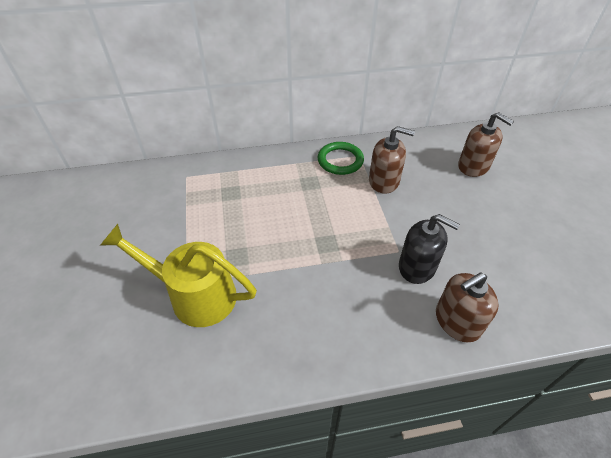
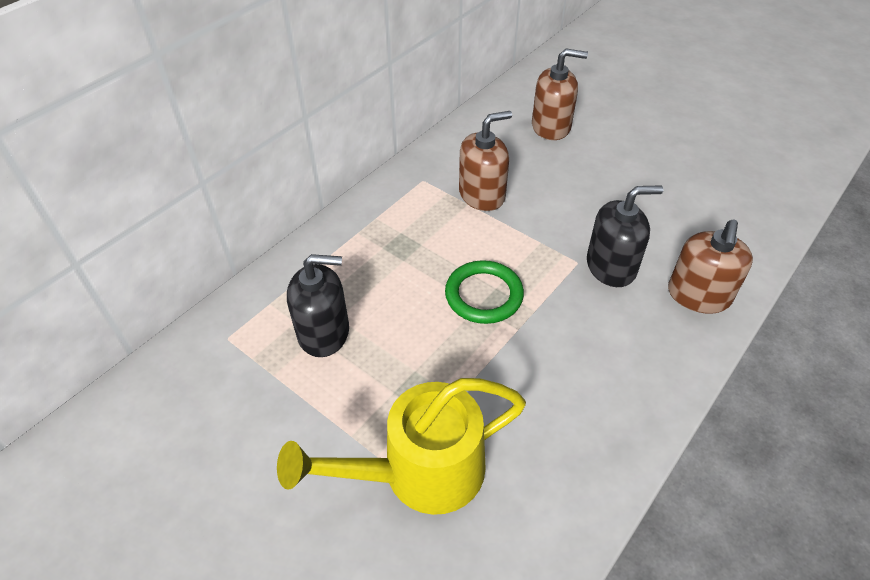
camera: 40 degrees left, 0 degrees up
(227, 201) = (324, 332): none -> black soap dispenser
(340, 160) = (408, 198): green ring -> green ring (484, 295)

